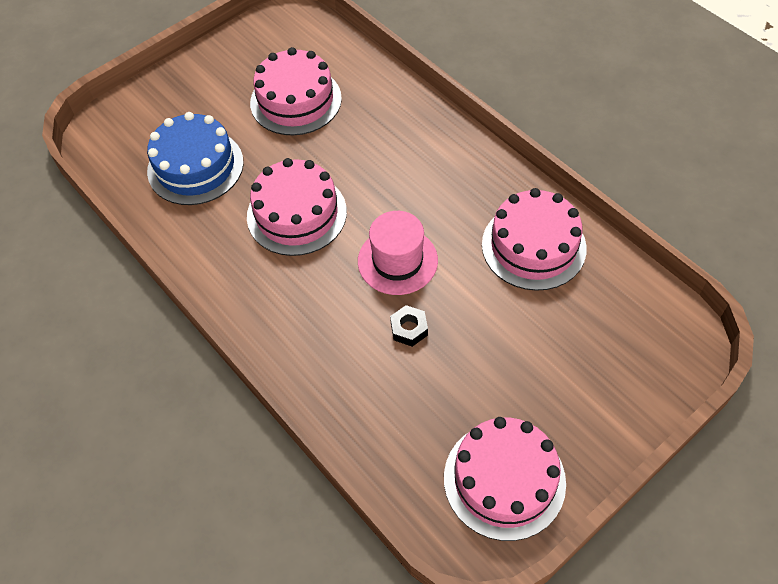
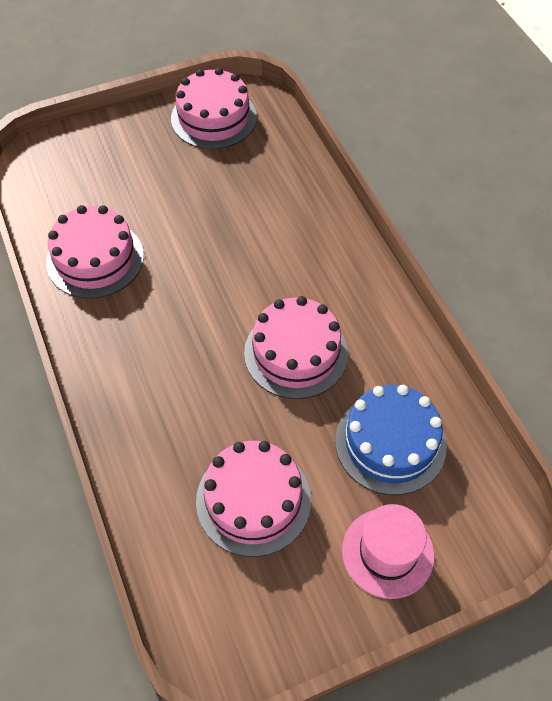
camera: 165 degrees left, 0 degrees up
(397, 261) = (219, 280): pink hat -> pink hat (388, 552)
(409, 329) = (234, 224): black nut -> none

